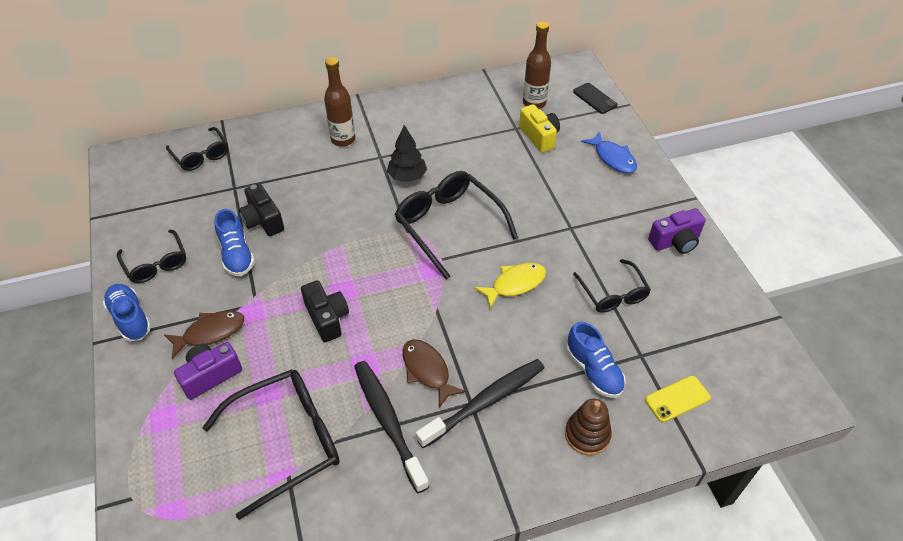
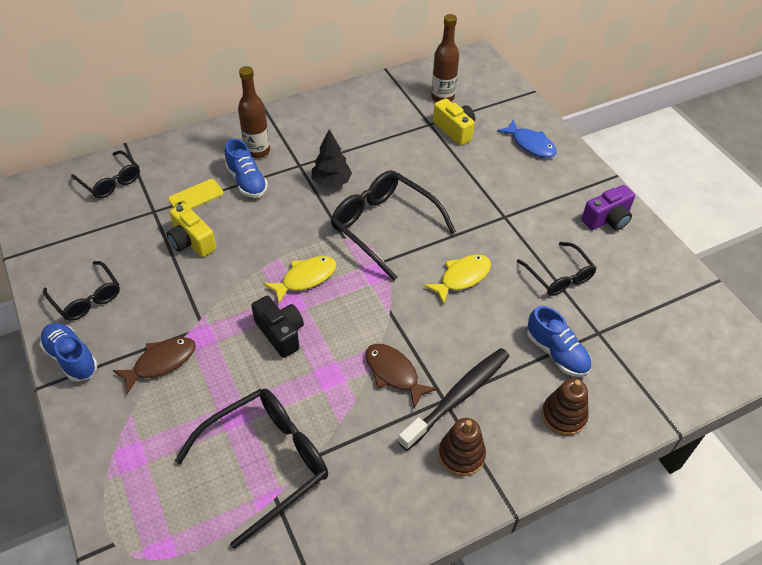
camera: 10 degrees left, 0 degrees up
(210, 375) = (171, 406): purple camera -> none
(237, 255) = (171, 279): blue shoe -> blue shoe (247, 181)
(263, 220) = (192, 241): black camera -> yellow camera
(362, 268) = (305, 278): none -> yellow fish
(388, 422) = (366, 429): black toothbrush -> none
(476, 459) = (461, 455): none -> brown stacking toy
(594, 98) = (500, 88): black phone -> none
(677, 399) = (641, 370): yellow phone -> yellow phone (196, 196)

